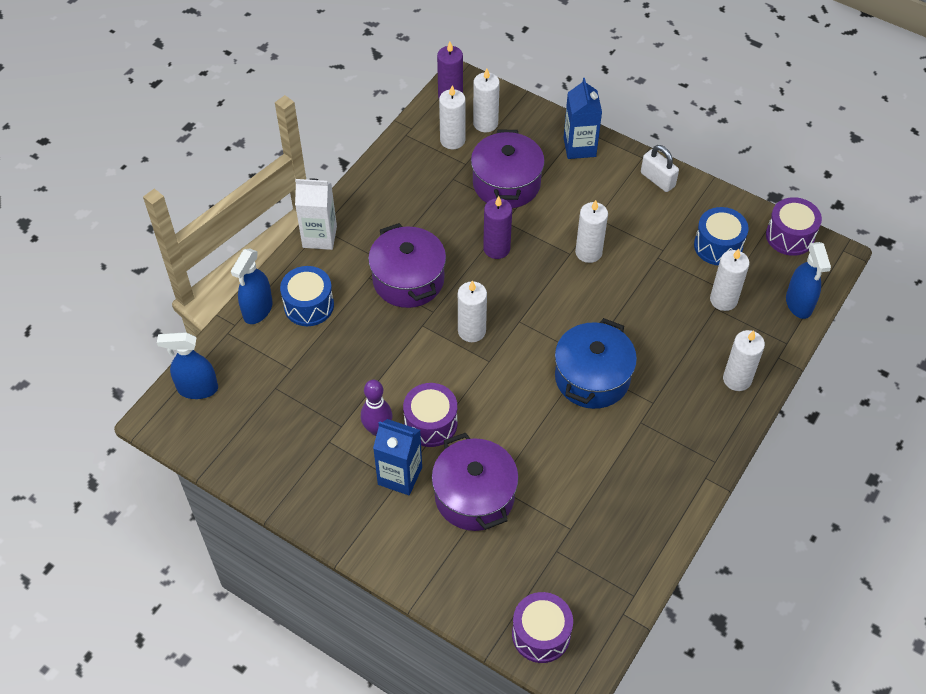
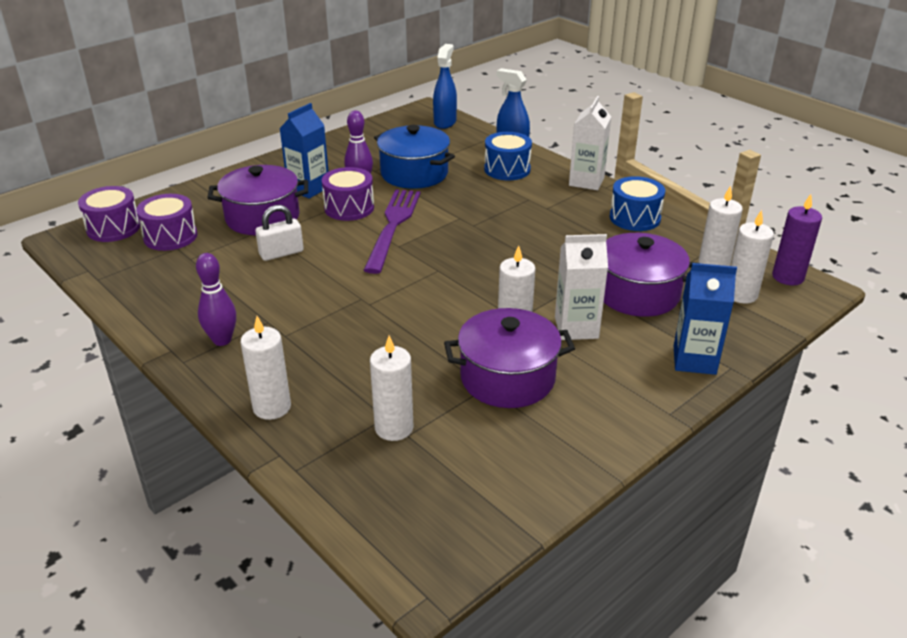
camera: 105 degrees right, 20 degrees down
(408, 280) = (517, 217): purple pot -> purple pot (507, 378)
(455, 375) = (393, 226): none -> purple fork
(471, 331) = (439, 242): white candle -> none
(496, 248) = (540, 272): purple candle -> none
(567, 216) = (576, 328): none -> white carton
(592, 378) = (341, 301): blue pot -> blue pot (414, 174)
(657, 179) = (624, 418): white padlock -> white padlock (281, 253)
(678, 445) = (222, 340): none -> purple bowling pin
(718, 246) = (486, 447): blue drum -> blue drum (634, 218)
(790, 236) = (478, 534): purple drum -> purple drum (170, 236)
(799, 304) = (351, 503): blue spray bottle -> none

